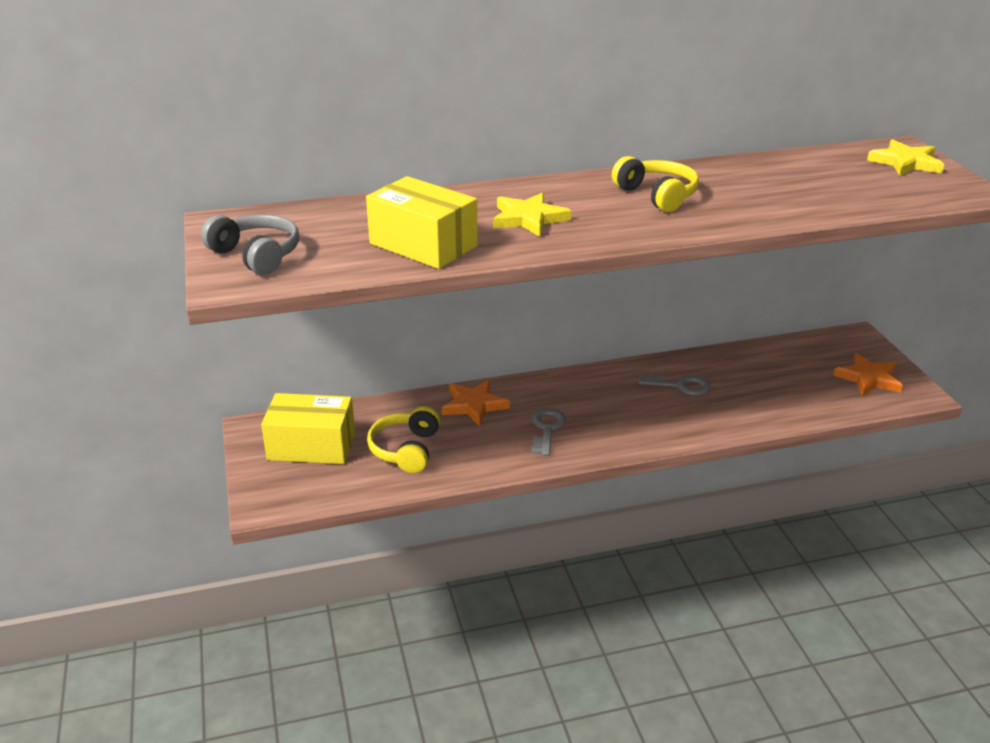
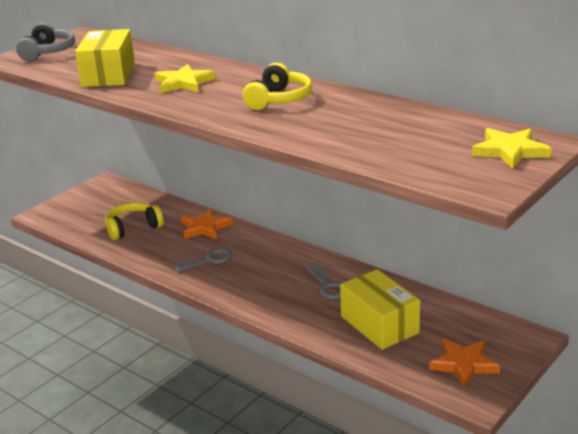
camera: 55 degrees right, 5 degrees down
(311, 446) = (106, 203): yellow box -> yellow box (379, 324)

